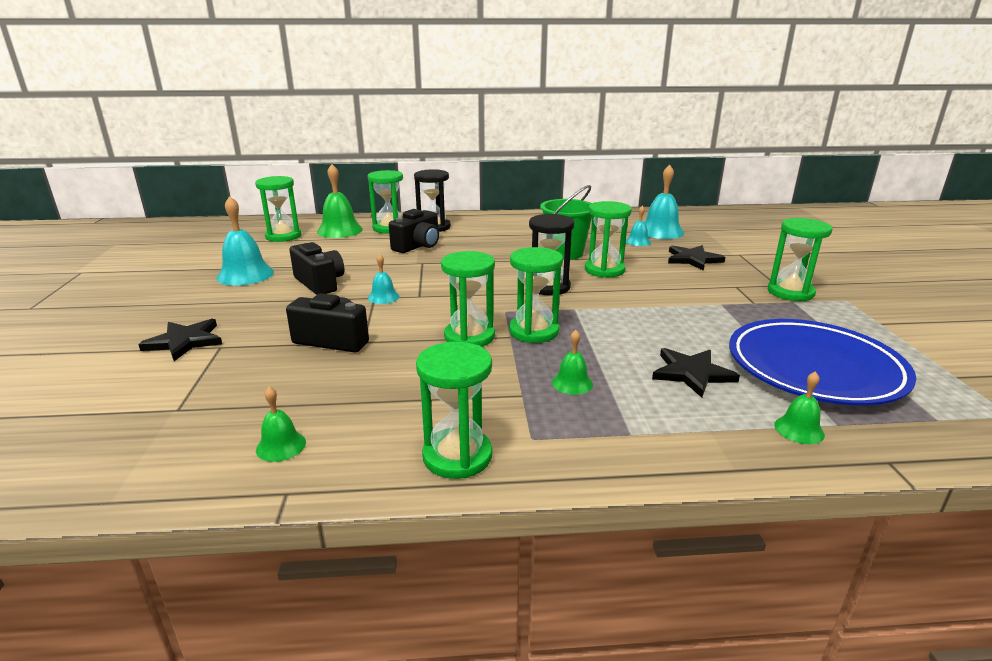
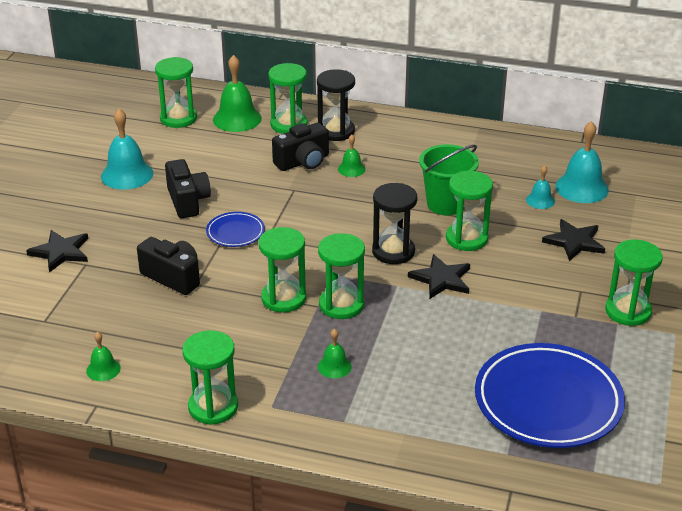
camera: 20 degrees right, 10 degrees up
(383, 297) = (235, 232): turquoise bell -> blue plate
(691, 373) = (438, 381): black star -> black star (441, 279)
(799, 429) = (472, 450): green bell -> green bell (351, 169)

